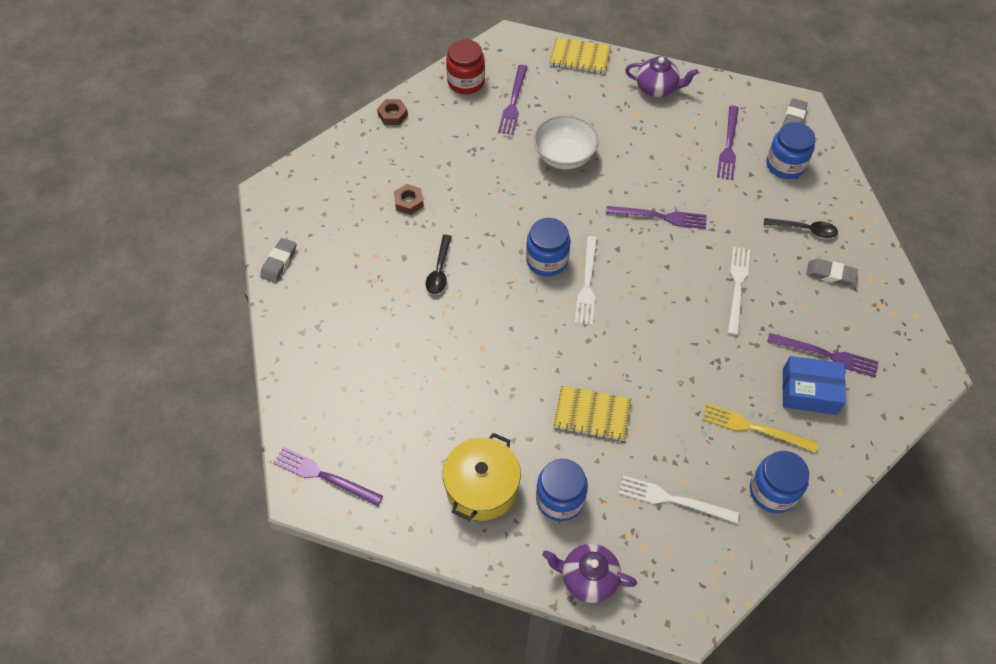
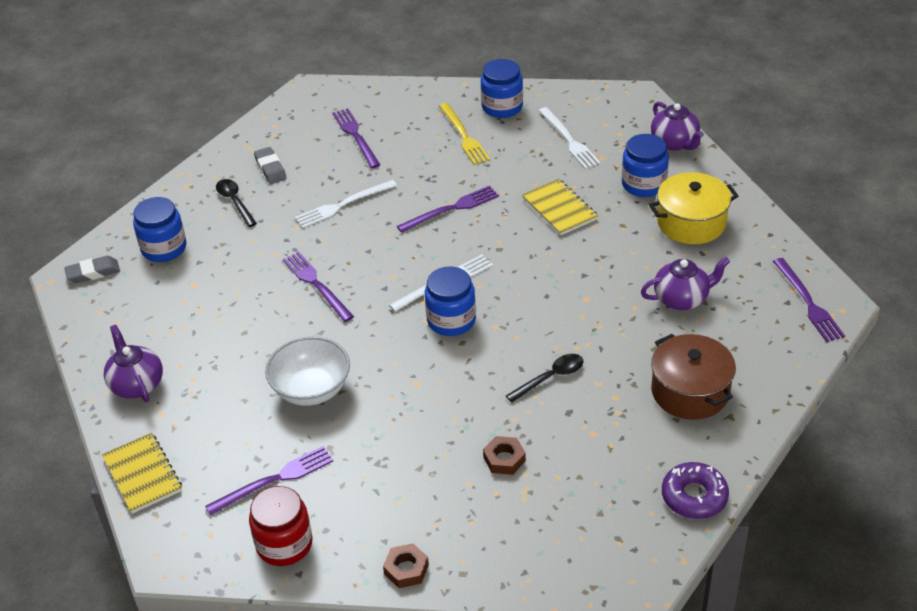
camera: 130 degrees left, 15 degrees down
(279, 262) = (694, 496): grey eraser -> purple donut
(343, 330) = (690, 391): none -> brown pot
(418, 402) = (682, 299): none -> purple teapot
(729, 145) = (173, 293): purple fork -> purple fork (451, 209)
(809, 391) = (399, 129): blue box -> none

